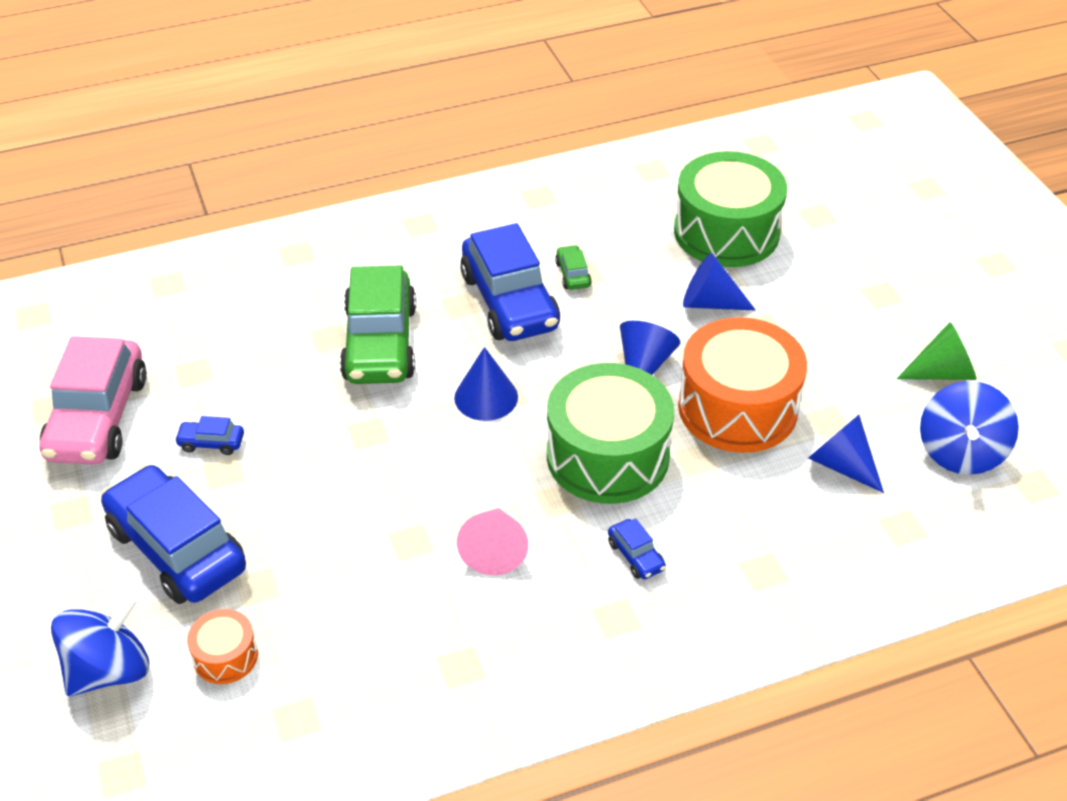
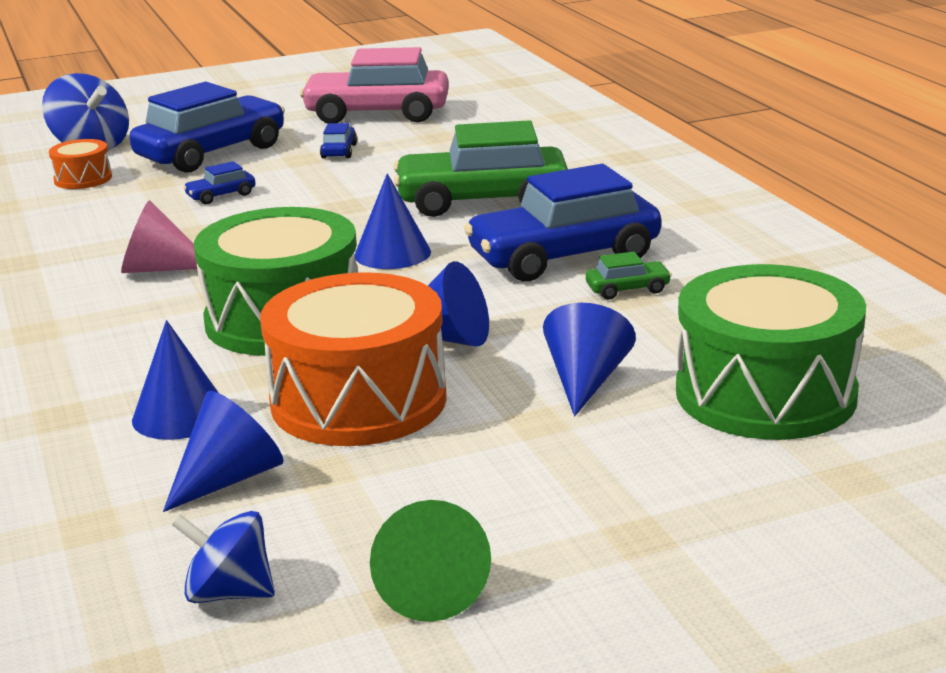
camera: 90 degrees right, 20 degrees down
(636, 556) = (119, 339): blue car -> blue car (221, 195)
(760, 500) = (180, 415): none -> blue cone
(960, 452) = (229, 593): blue spinning top -> blue spinning top, size x0.66

